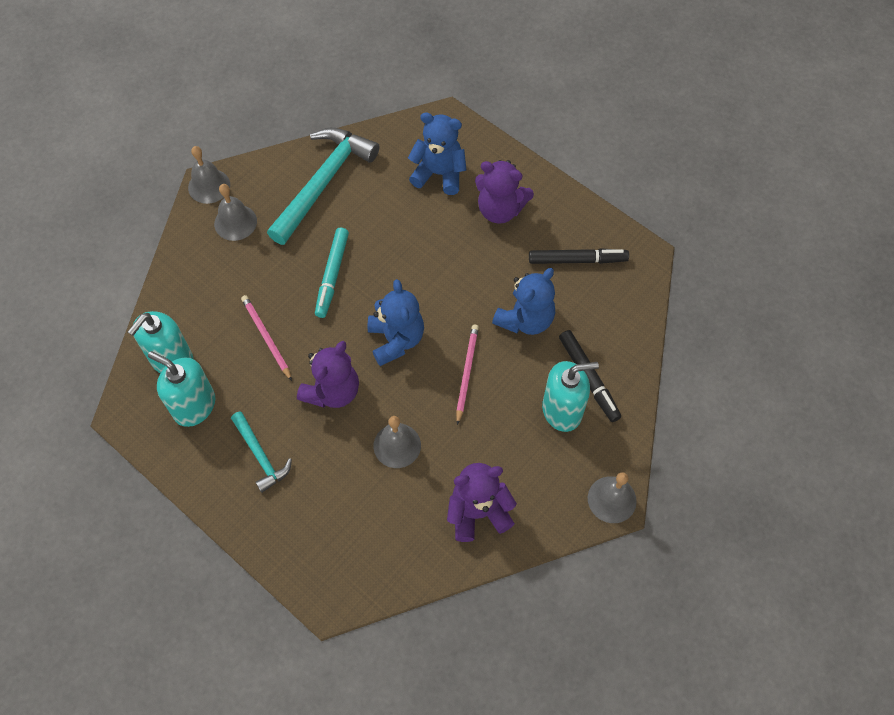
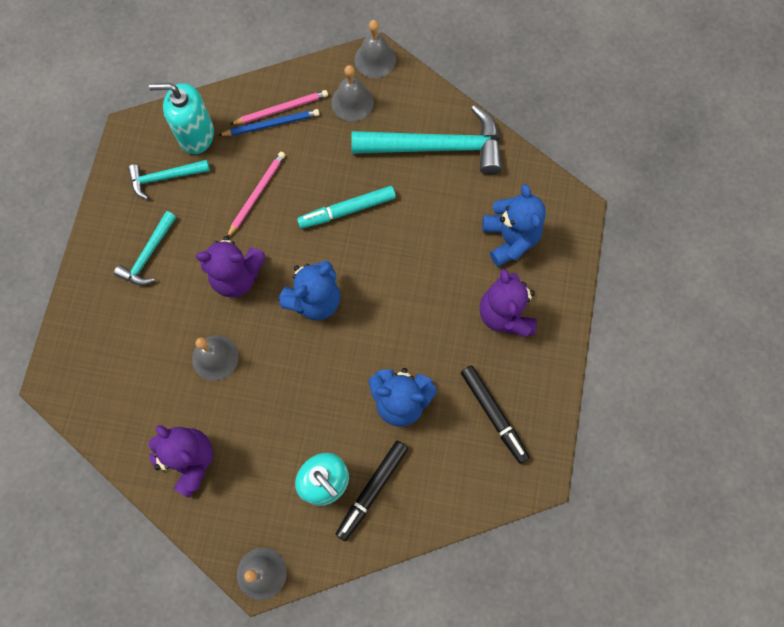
camera: 60 degrees right, 10 degrees up
(194, 406) = (165, 178): turquoise soap dispenser -> turquoise hammer
(208, 294) = (271, 124): none -> blue pencil
(466, 373) = (316, 378): pink pencil -> pink pencil (281, 109)

